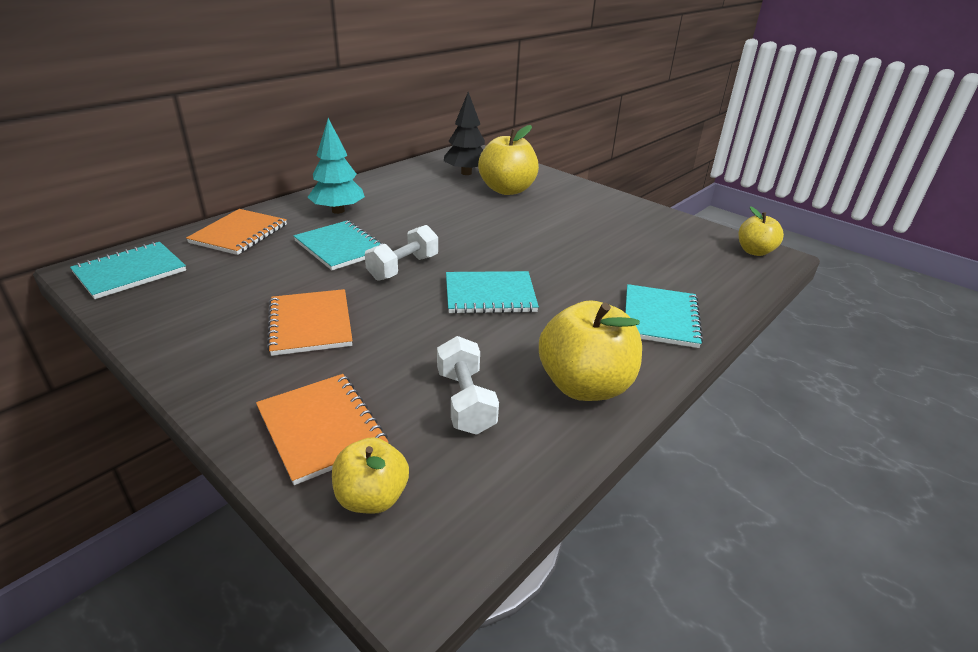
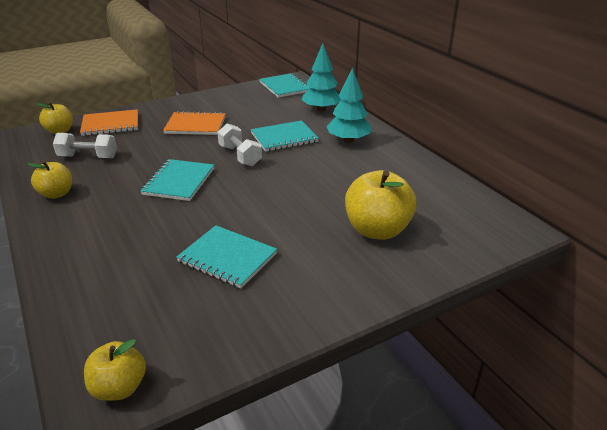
camera: 110 degrees right, 0 degrees up
(239, 234) = (321, 109): orange notebook -> turquoise tree
(466, 173) = (433, 212): black tree -> none
(584, 386) = (56, 194): yellow apple -> yellow apple, size x0.59
(660, 318) = (82, 249): turquoise notebook -> turquoise notebook (227, 258)

